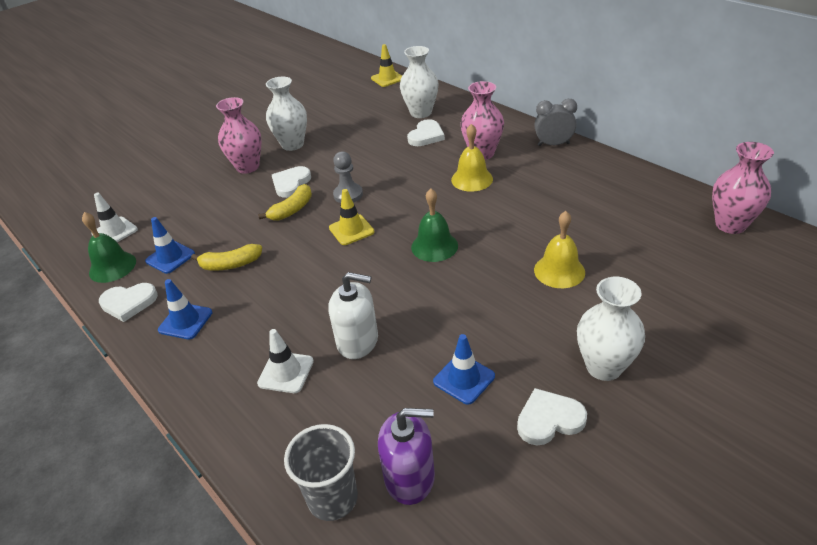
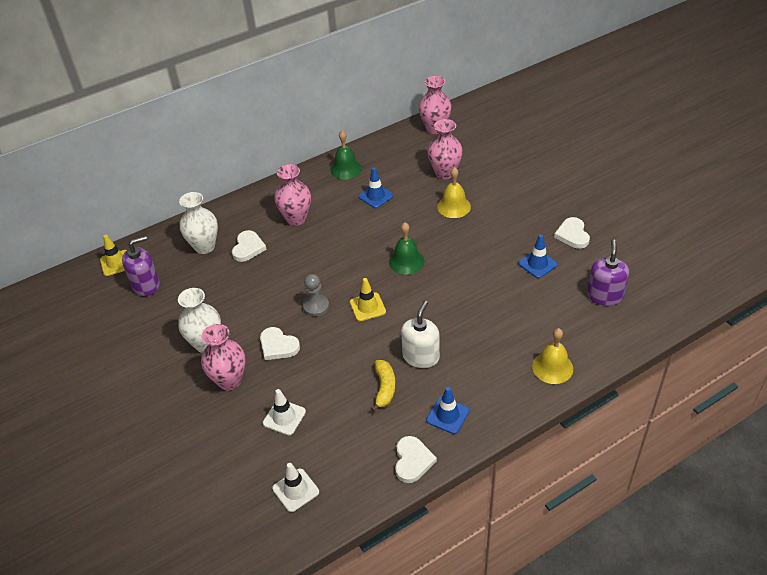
camera: 80 degrees left, 5 degrees up
(112, 267) = (355, 483): green bell -> green bell (346, 169)
(170, 257) = (358, 435): blue traffic cone -> blue traffic cone (376, 196)
(286, 372) = (515, 350): white traffic cone -> white traffic cone (284, 417)
(292, 210) = (321, 345): yellow banana -> none
(333, 498) = (616, 329): grey cup -> none
(358, 341) = (494, 311): white soap dispenser -> white soap dispenser (421, 356)
(363, 98) = (146, 285): none -> purple soap dispenser
(426, 136) = (248, 248): white heart -> white heart turned 60 degrees clockwise
(472, 179) = (330, 230): yellow bell -> yellow bell (552, 367)
(553, 144) = (305, 179): grey clock -> none
(604, 367) = (539, 206): white vase -> none
(629, 251) = (445, 173): none -> pink vase

